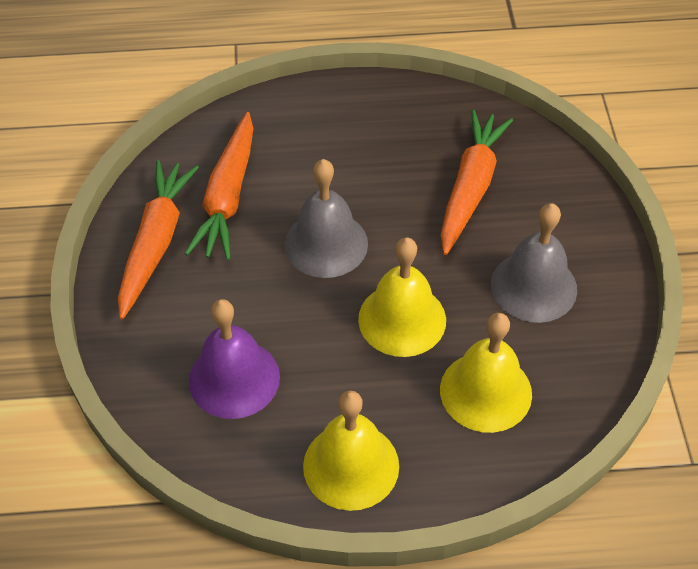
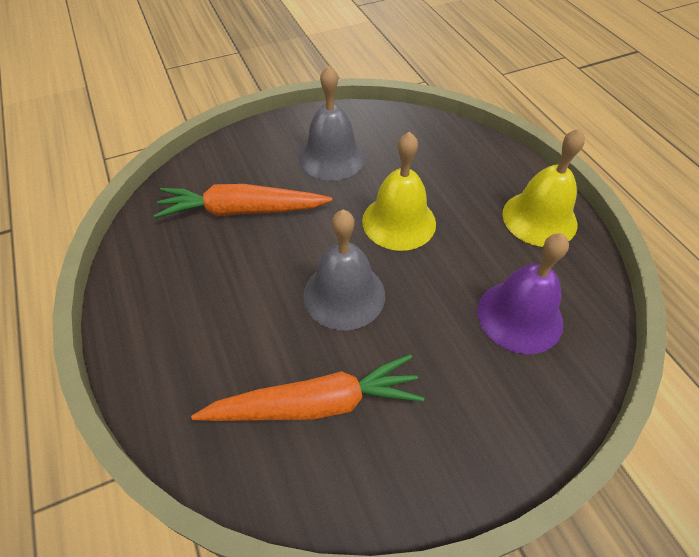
camera: 110 degrees left, 0 degrees up
(156, 243) = (408, 454): orange carrot -> none
(485, 391) = (435, 164): yellow bell -> none

